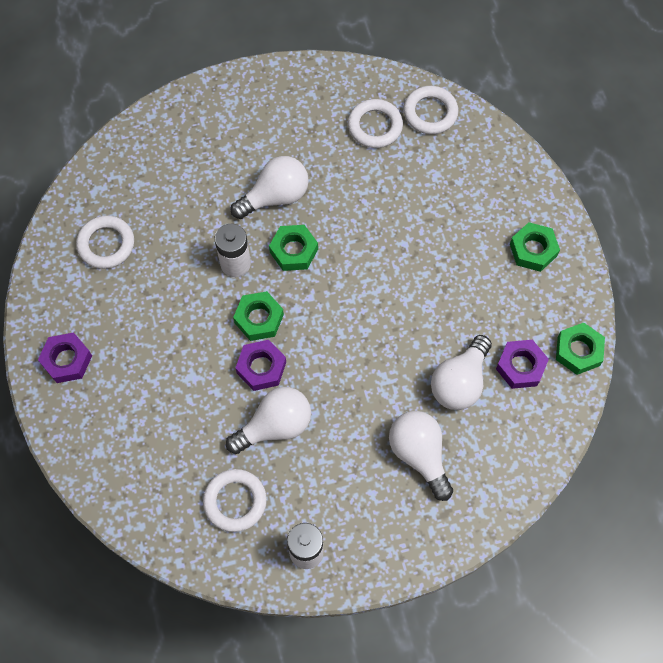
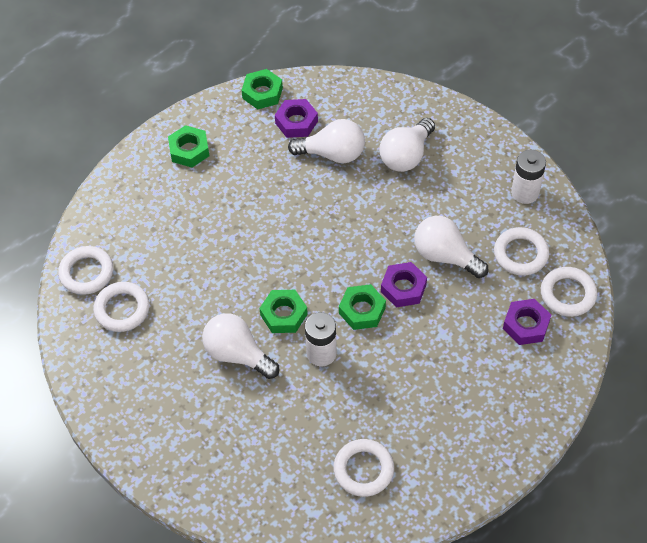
camera: 115 degrees left, 10 degrees down
(67, 360) = (490, 438): purple nut -> purple nut (526, 325)
(163, 520) = (568, 294): none -> white ring

